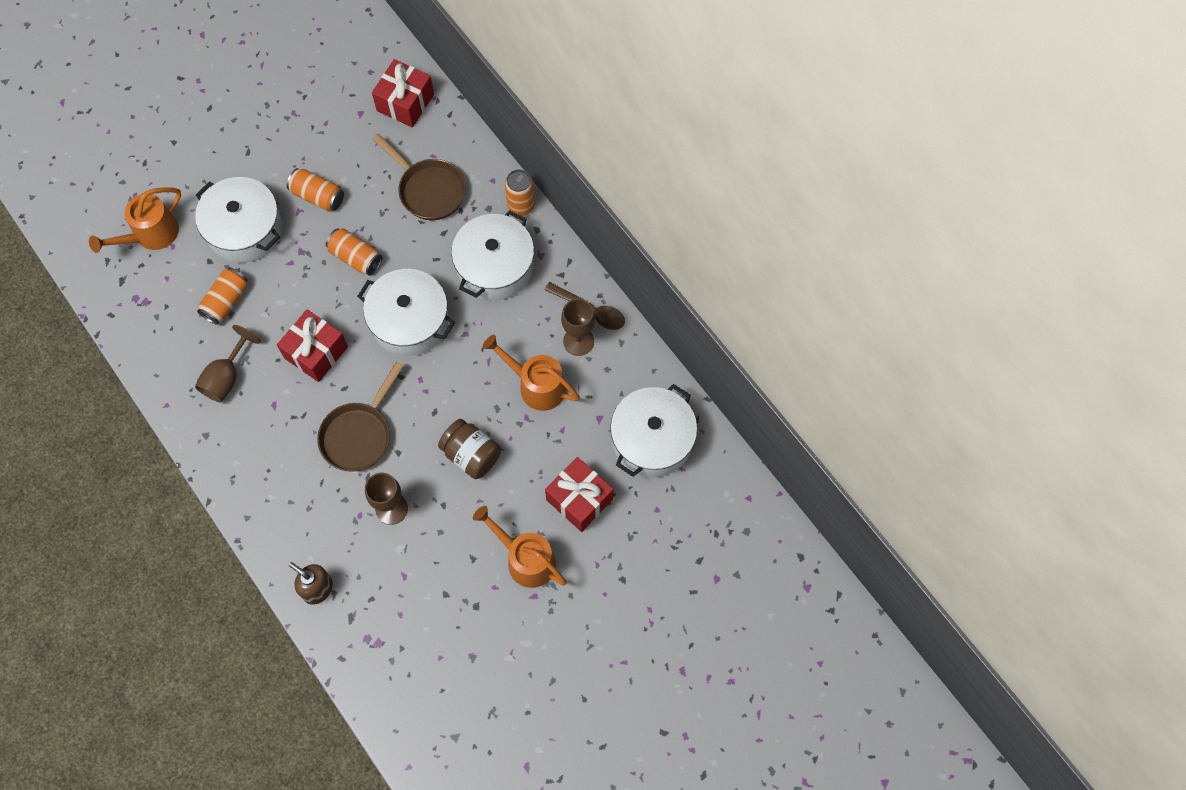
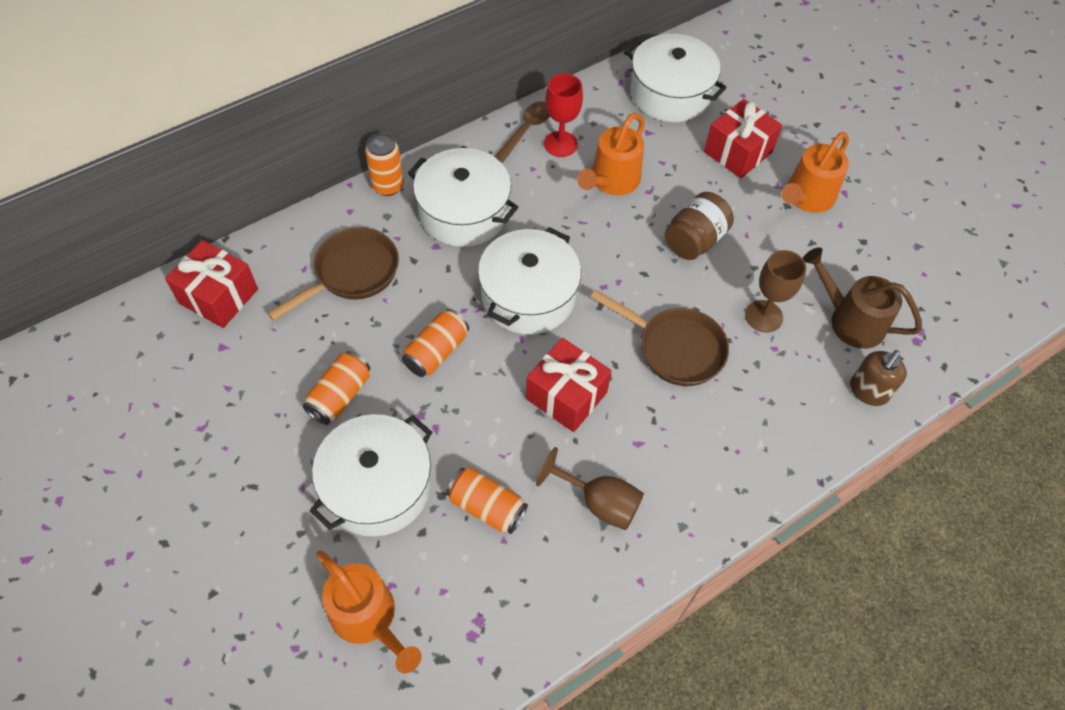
camera: 90 degrees left, 10 degrees down
(388, 582) = (849, 320): none -> brown watering can
(578, 341) = (560, 144): brown goblet -> red goblet

